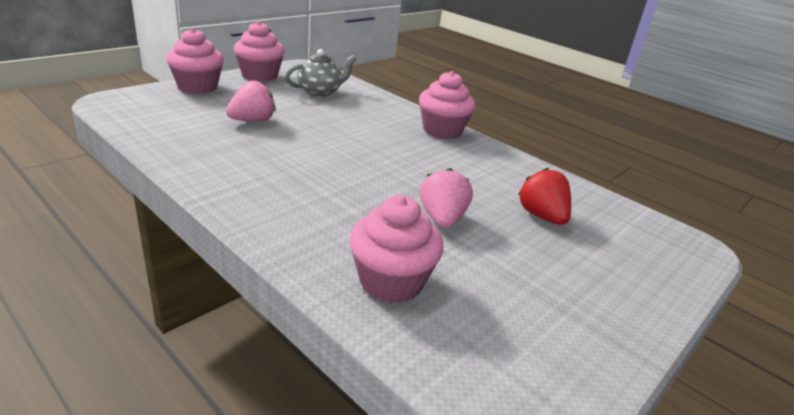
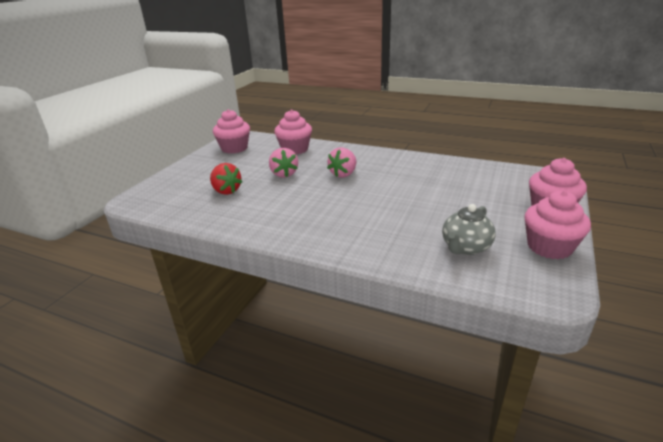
camera: 165 degrees right, 0 degrees up
(252, 121) = (455, 194): pink strawberry -> pink strawberry (343, 174)
(442, 130) = (314, 239): pink cupcake -> pink cupcake (234, 148)

